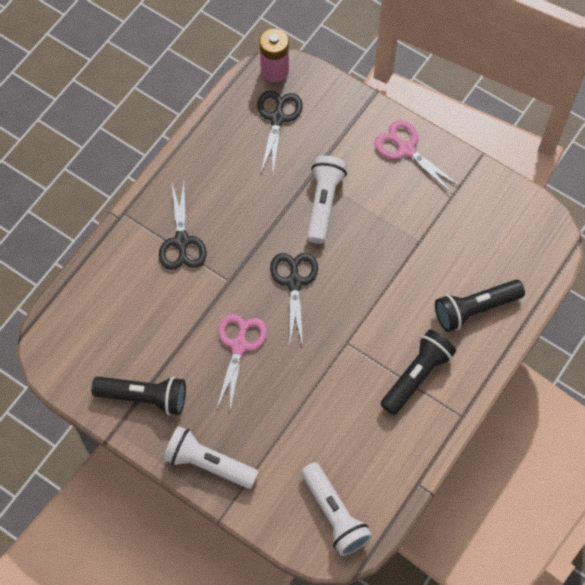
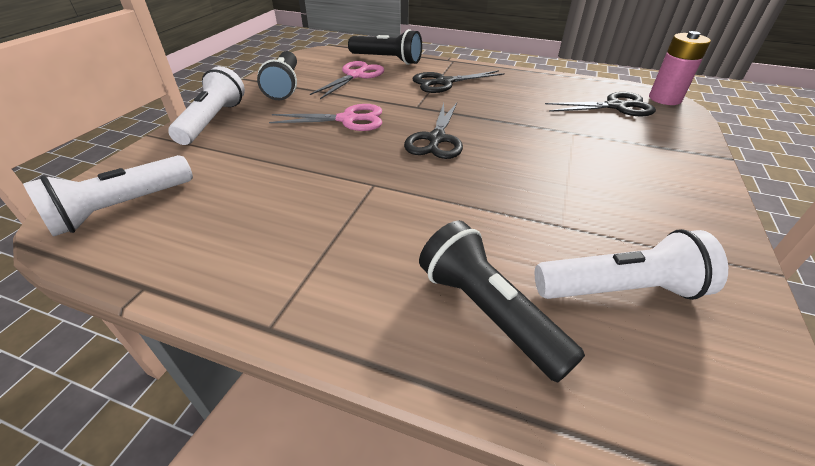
camera: 75 degrees right, 25 degrees down
(294, 282) = (436, 139): black scissors -> black scissors turned 120 degrees clockwise
(324, 203) = (547, 144): white flashlight -> white flashlight (620, 290)
(406, 149) = (687, 192): pink scissors -> pink scissors (356, 76)
(417, 376) = (338, 256): black flashlight -> black flashlight (387, 60)

